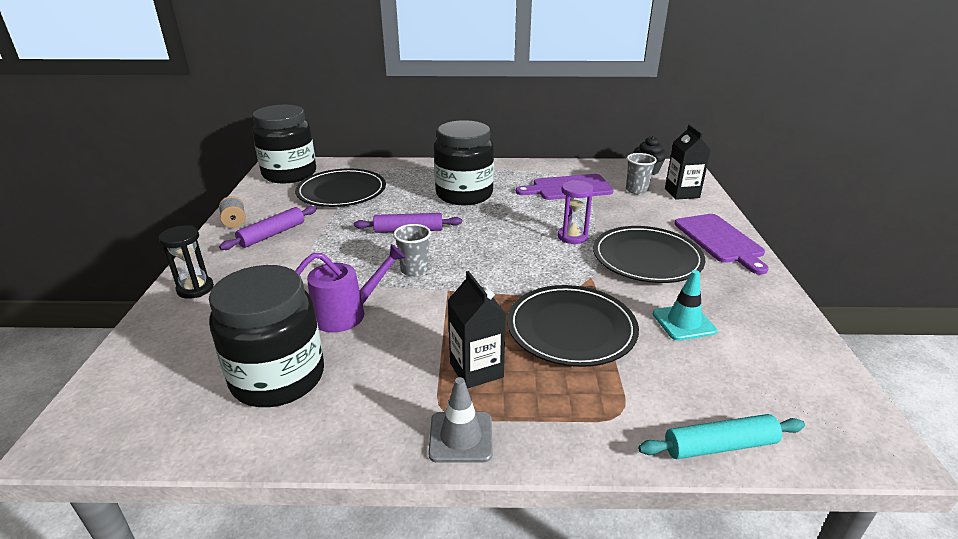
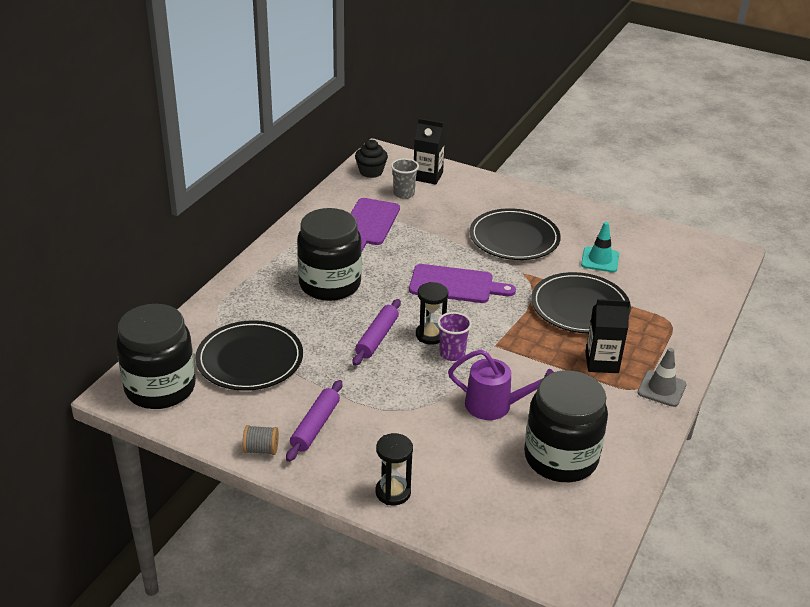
camera: 65 degrees left, 5 degrees up
(272, 234) = (315, 426): purple rolling pin -> purple rolling pin turned 45 degrees clockwise
(347, 313) = (495, 406): purple watering can -> purple watering can turned 105 degrees clockwise
(414, 270) = (452, 354): grey cup -> purple cup
(434, 253) = (430, 335): none -> black hourglass
(572, 237) = (457, 257): purple hourglass -> none
(719, 446) = (710, 300): turquoise rolling pin -> none
(720, 240) = (513, 197): purple cutting board -> purple cutting board (455, 285)

